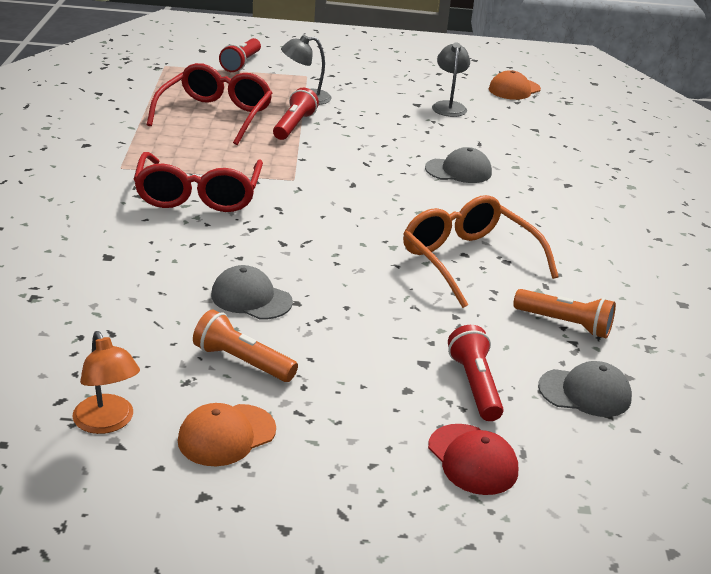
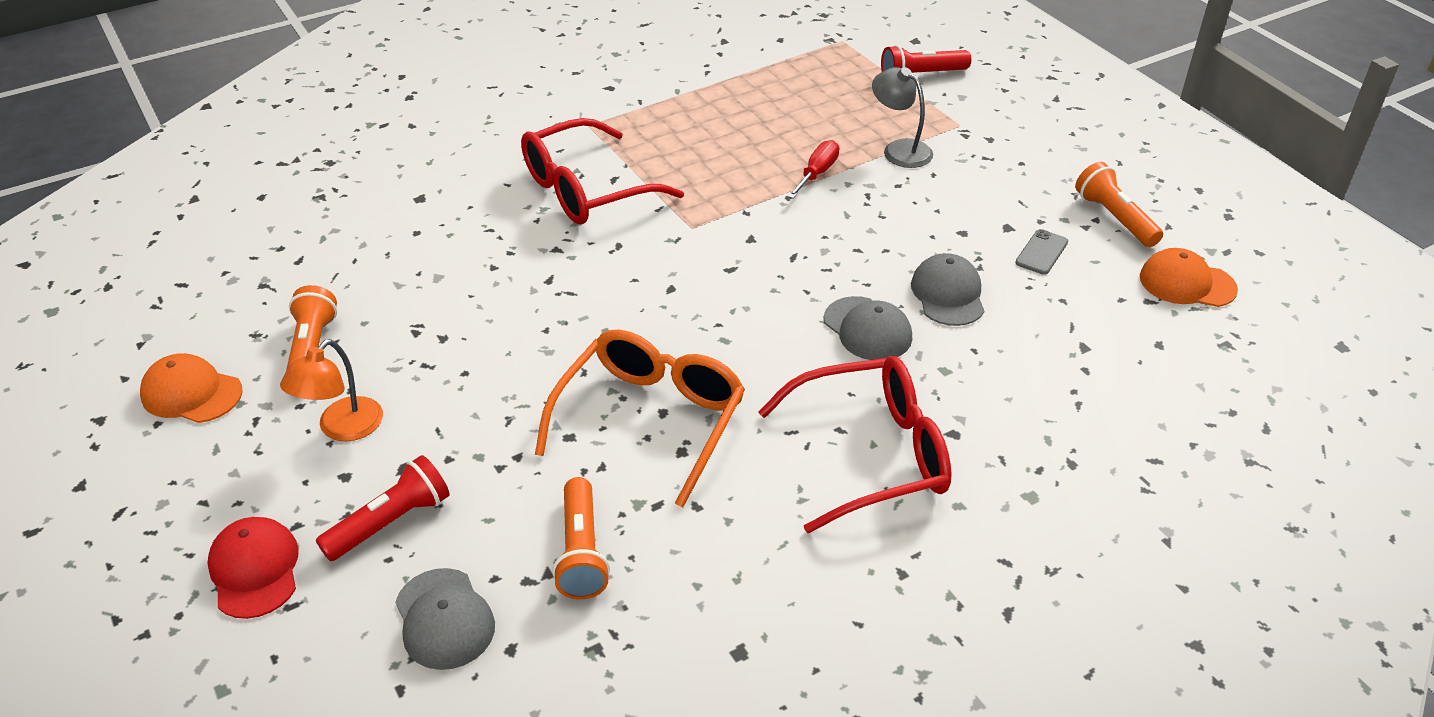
camera: 60 degrees right, 10 degrees up
(107, 423) = (167, 322): orange lamp -> orange lamp (342, 428)
(215, 115) = (771, 119): red glasses -> red glasses (872, 454)
(251, 298) = (424, 307): grey cap -> grey cap (948, 294)
(294, 126) = (817, 173): red flashlight -> red screwdriver
(443, 80) = (1114, 218): none -> orange flashlight
(449, 106) = (1041, 252): grey lamp -> grey phone
(472, 459) = (255, 570): red cap -> red cap turned 135 degrees clockwise

